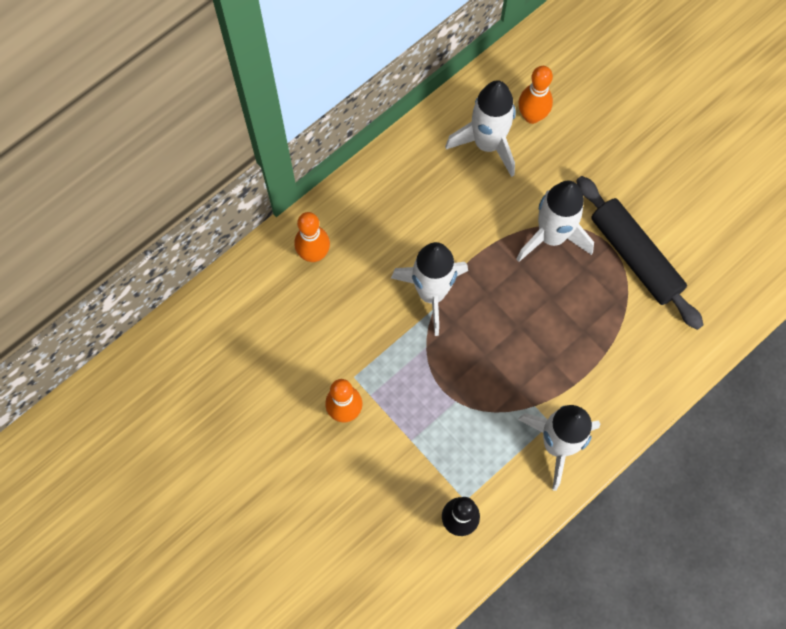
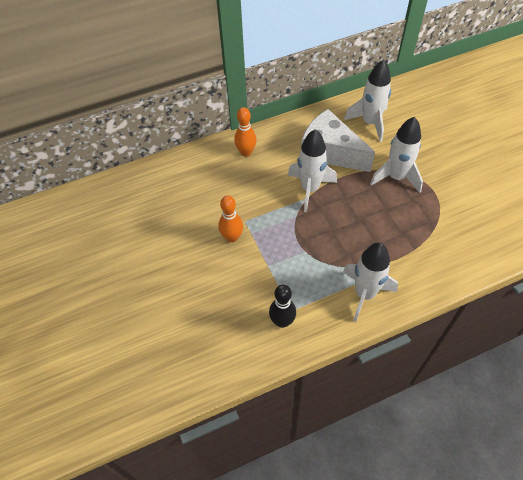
camera: 20 degrees right, 15 degrees down
(442, 218) = (330, 152): none -> white cheese
(532, 116) = (402, 115): orange bowling pin -> none
(635, 257) = (448, 201): black rolling pin -> none

